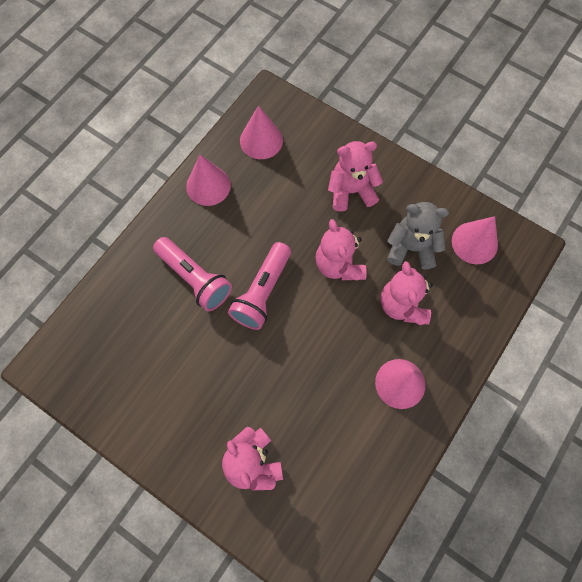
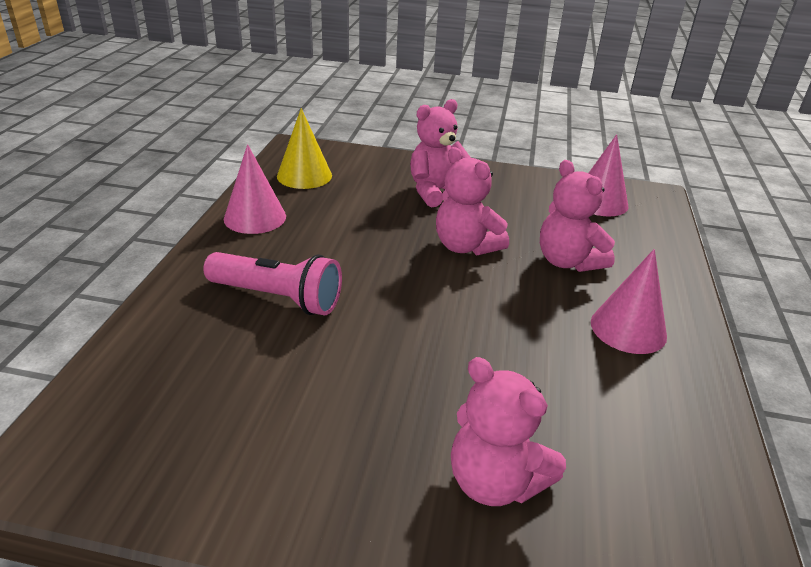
camera: 25 degrees left, 35 degrees down
(261, 140) = (304, 175): pink cone -> yellow cone
(262, 292) = (383, 289): pink flashlight -> none
(411, 248) = (537, 218): grey teddy bear -> none

